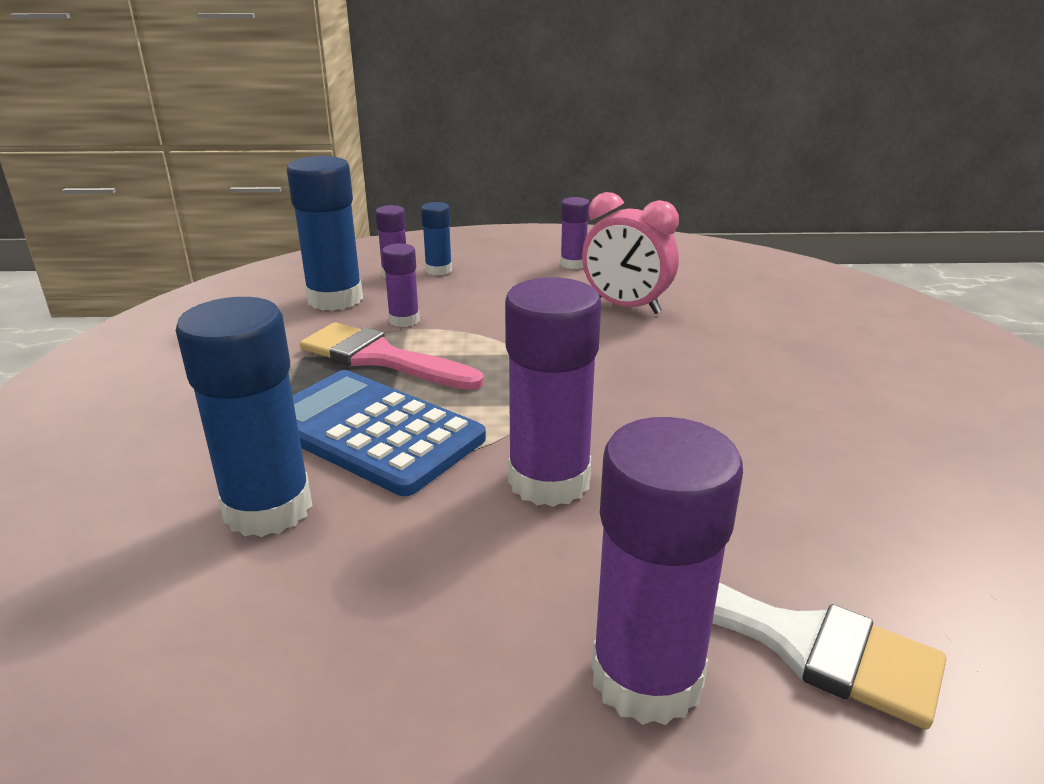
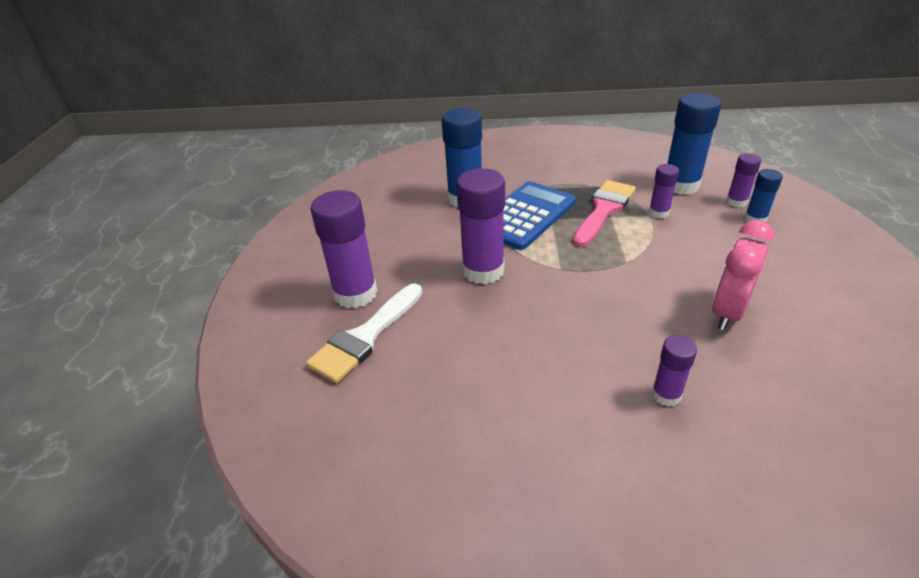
camera: 95 degrees right, 10 degrees up
(573, 264) = (814, 286): purple glue stick -> purple glue stick (666, 395)

